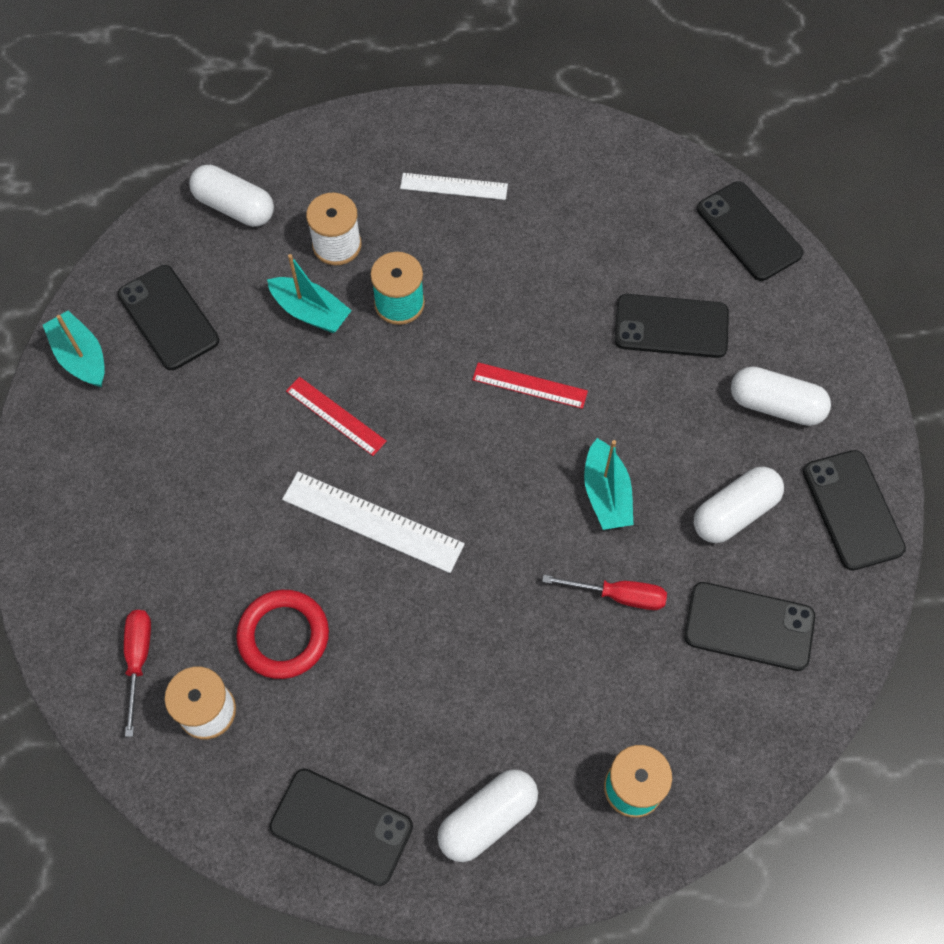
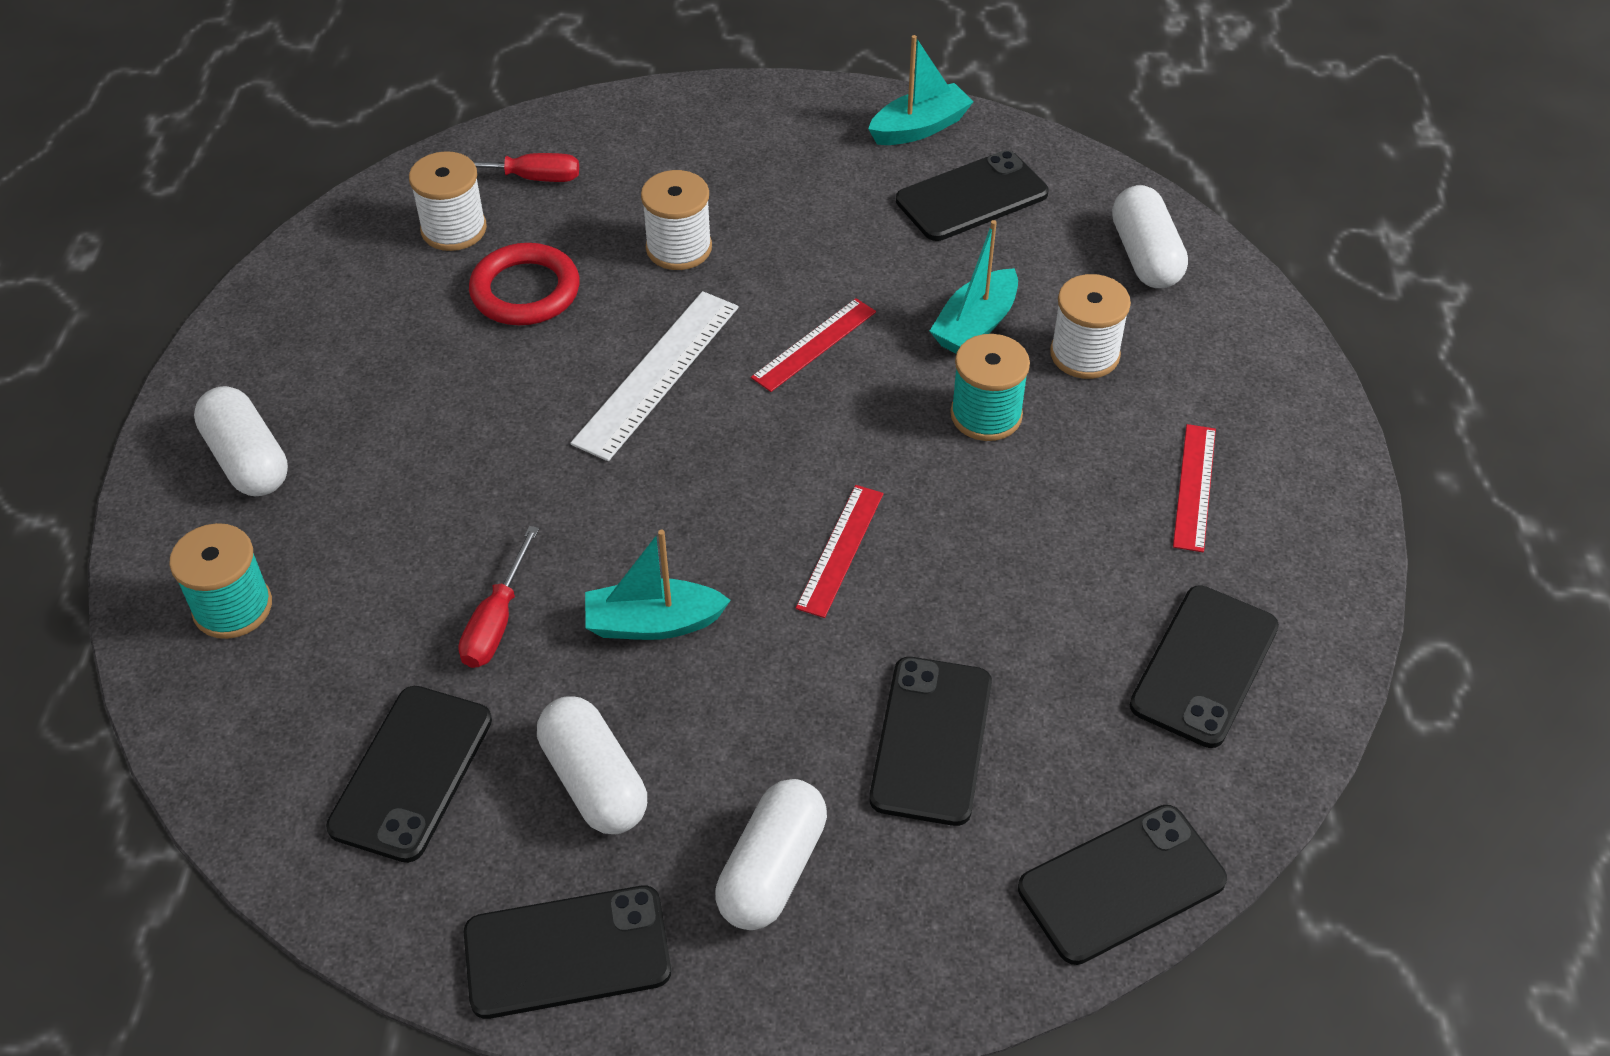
camera: 95 degrees right, 15 degrees down
(229, 523) = (679, 248): none -> white spool
(234, 207) = (1145, 256): white capsule -> white capsule turned 45 degrees counterclockwise
(341, 826) = (286, 333): black phone -> black phone (1204, 666)
(454, 186) = (1194, 487): white ruler -> red ruler

